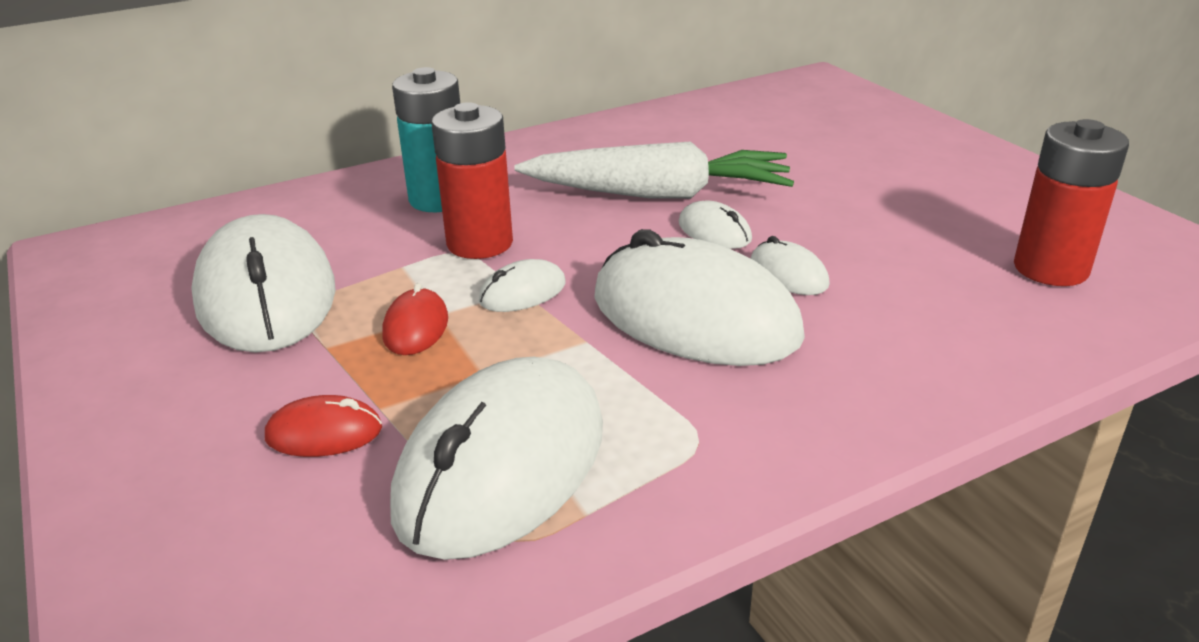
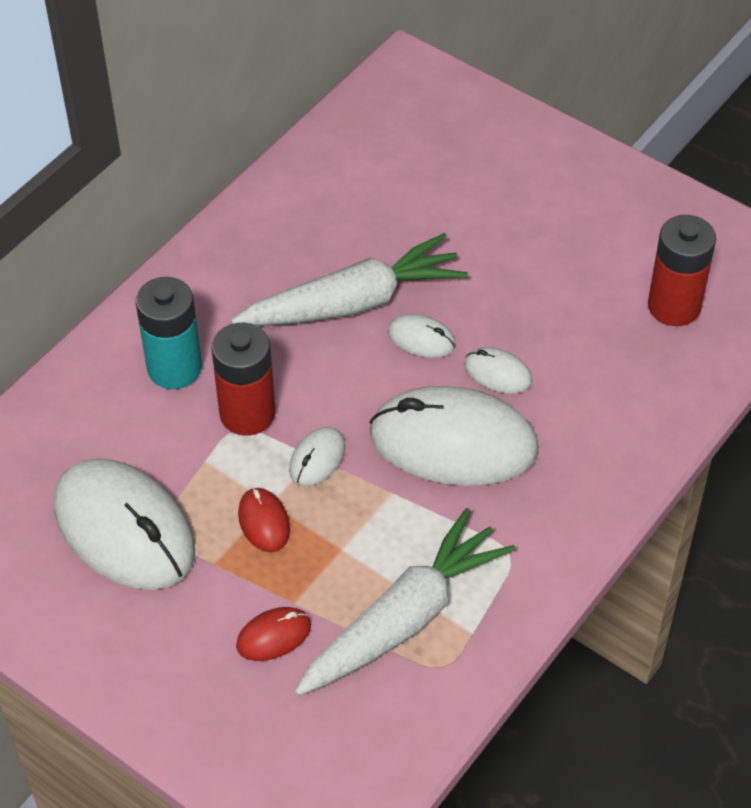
camera: 25 degrees left, 20 degrees up
(502, 466) = (403, 619): white mouse -> white carrot

